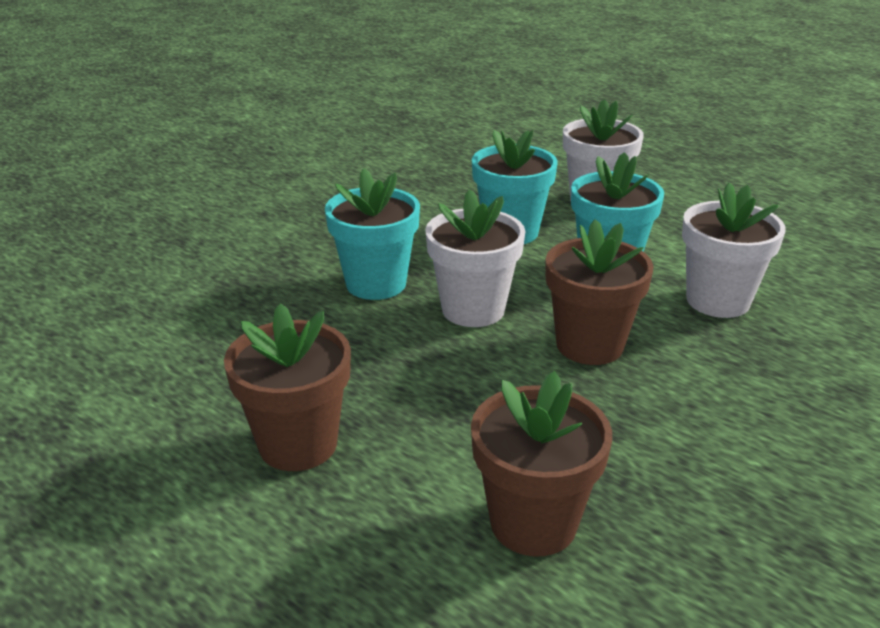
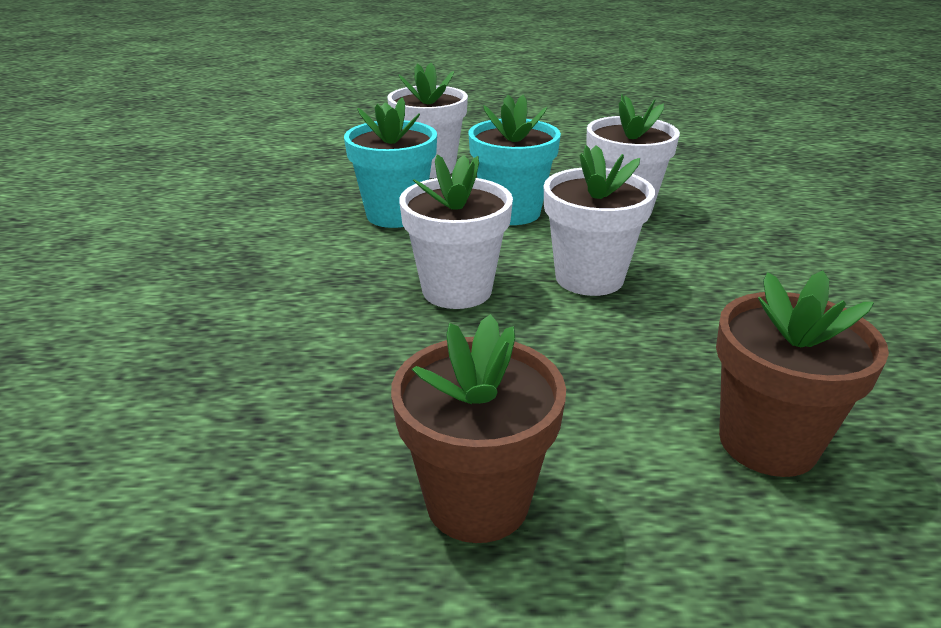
camera: 40 degrees left, 0 degrees up
(376, 284) = (331, 305): turquoise flower pot -> none
(589, 345) = (589, 278): brown flower pot -> white flower pot

